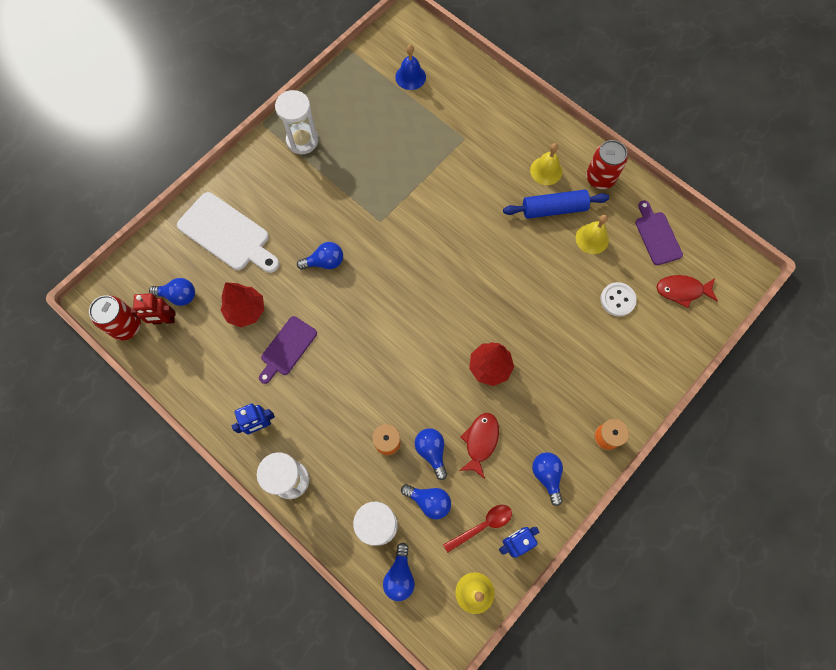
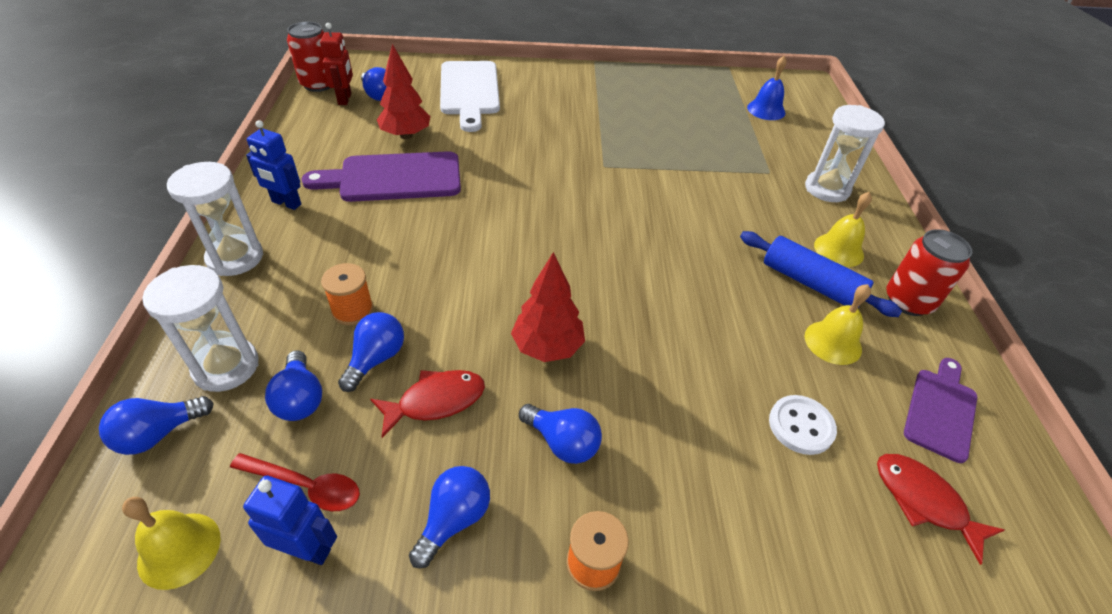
camera: 45 degrees right, 25 degrees down
(164, 320) = (345, 99): red robot -> red robot turned 135 degrees counterclockwise
(287, 348) = (393, 178): purple cutting board -> purple cutting board, size x1.61
(302, 140) = (611, 86): white hourglass -> white hourglass (827, 189)
(325, 262) = (515, 155): blue light bulb -> blue light bulb (563, 442)

